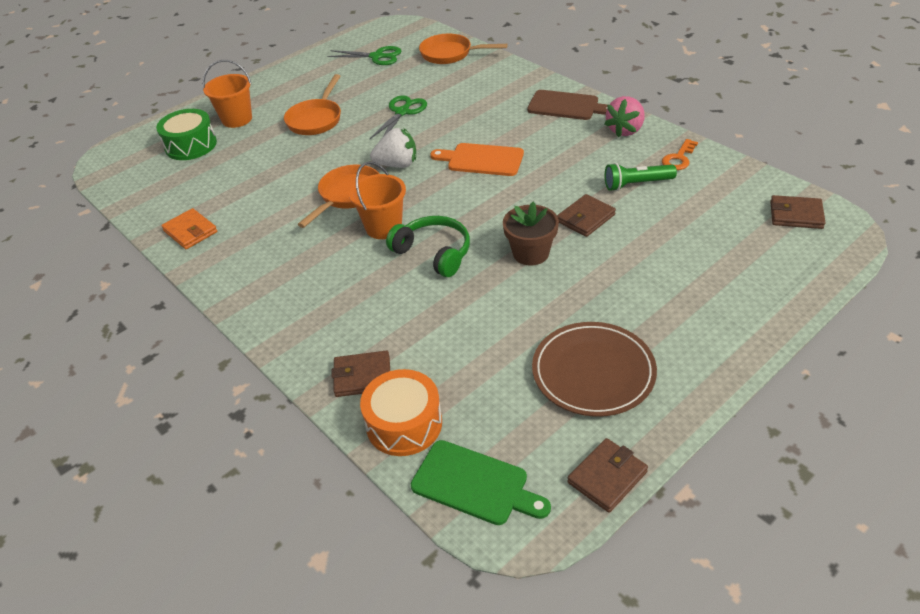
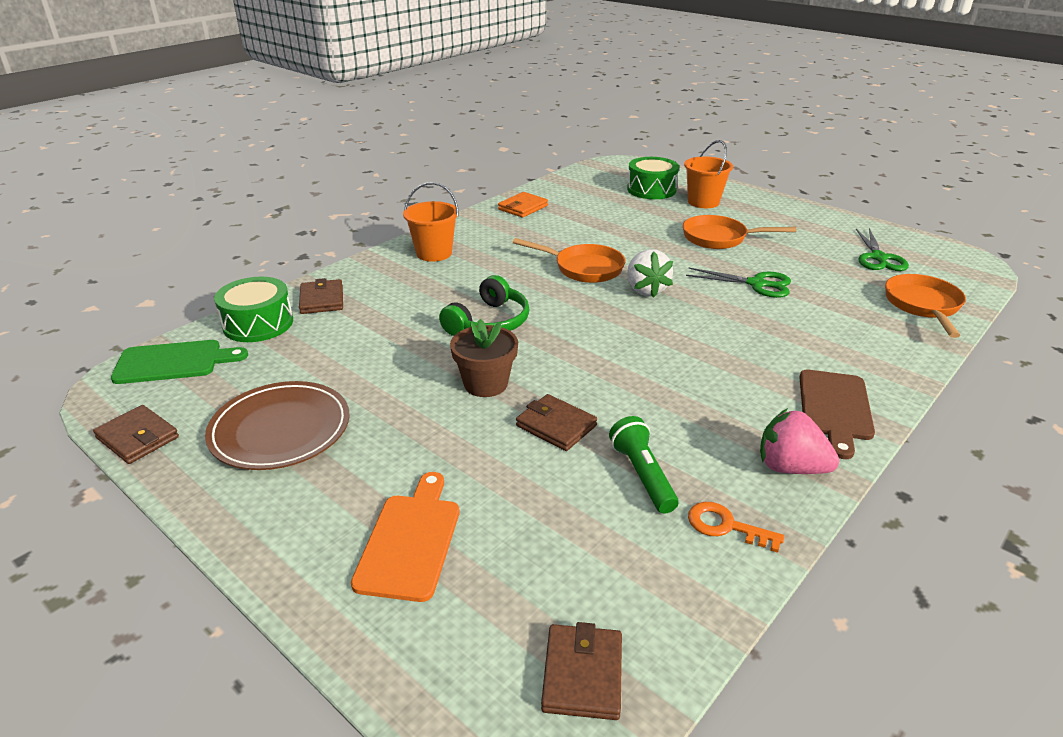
camera: 80 degrees right, 10 degrees down
(383, 227) = (531, 291): orange bucket -> orange bucket (434, 253)
(404, 424) = (258, 324): orange drum -> green drum
(474, 484) = (173, 362): green cutting board -> green cutting board turned 120 degrees counterclockwise
(482, 160) = (670, 342): orange cutting board -> orange cutting board (410, 541)

